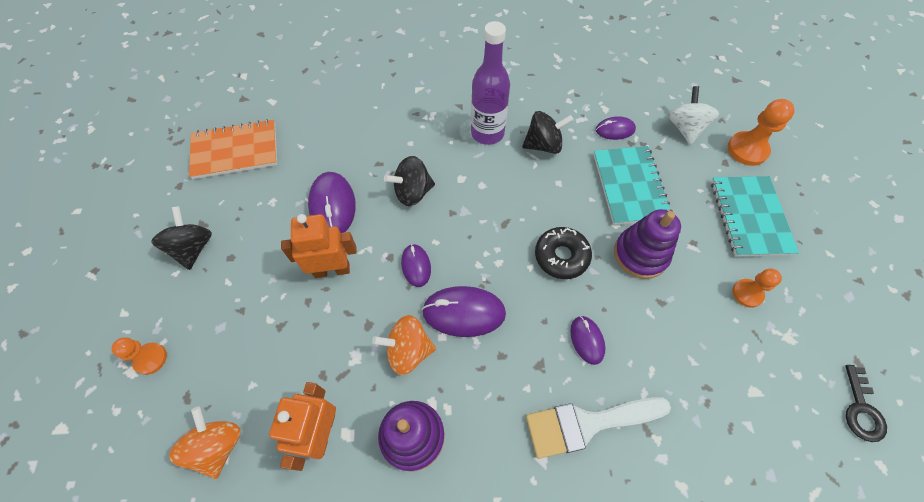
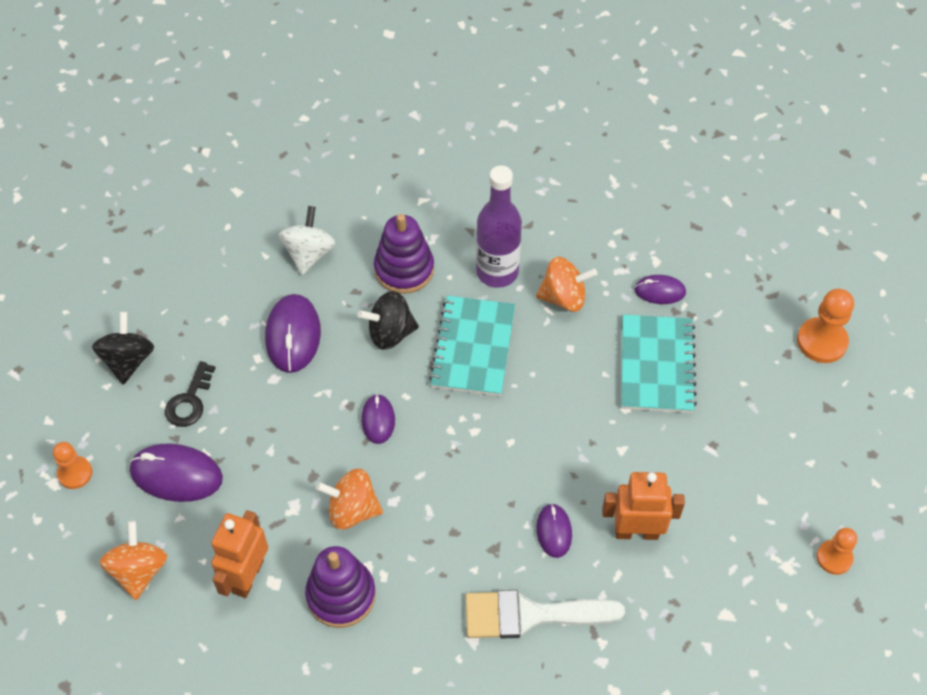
camera: 10 degrees right, 5 degrees down
(235, 151) = (186, 250): orange notebook -> none
(332, 270) = (281, 409): orange robot -> orange robot (636, 532)
(464, 312) = (422, 480): purple mouse -> purple mouse (176, 475)
(543, 145) = (564, 297): black spinning top -> orange spinning top
(561, 256) = (550, 435): black donut -> none
(640, 254) = (644, 448): purple stacking toy -> purple stacking toy (404, 269)
(685, 128) = (751, 302): white spinning top -> white spinning top (309, 254)
(747, 293) = (756, 511): orange pawn -> orange pawn (834, 558)
(750, 217) = (793, 425): turquoise notebook -> turquoise notebook (473, 347)
(861, 409) = (840, 652): black key -> black key (190, 401)

